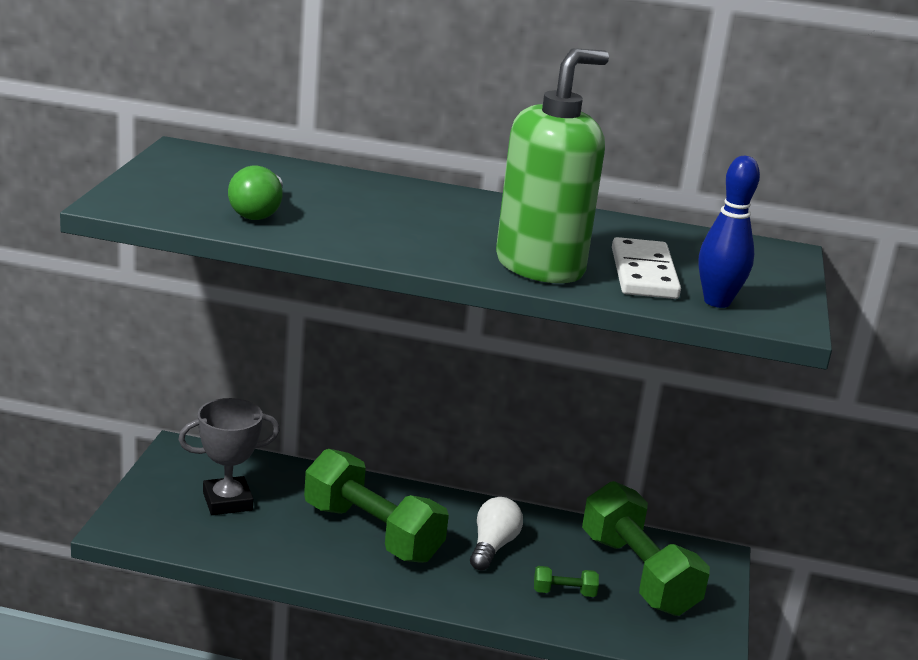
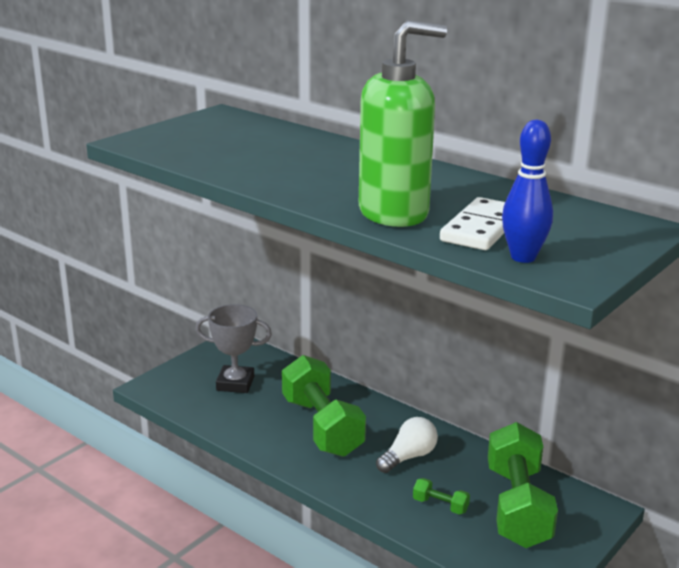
camera: 30 degrees right, 0 degrees up
(258, 211) = (220, 155): green light bulb -> none

